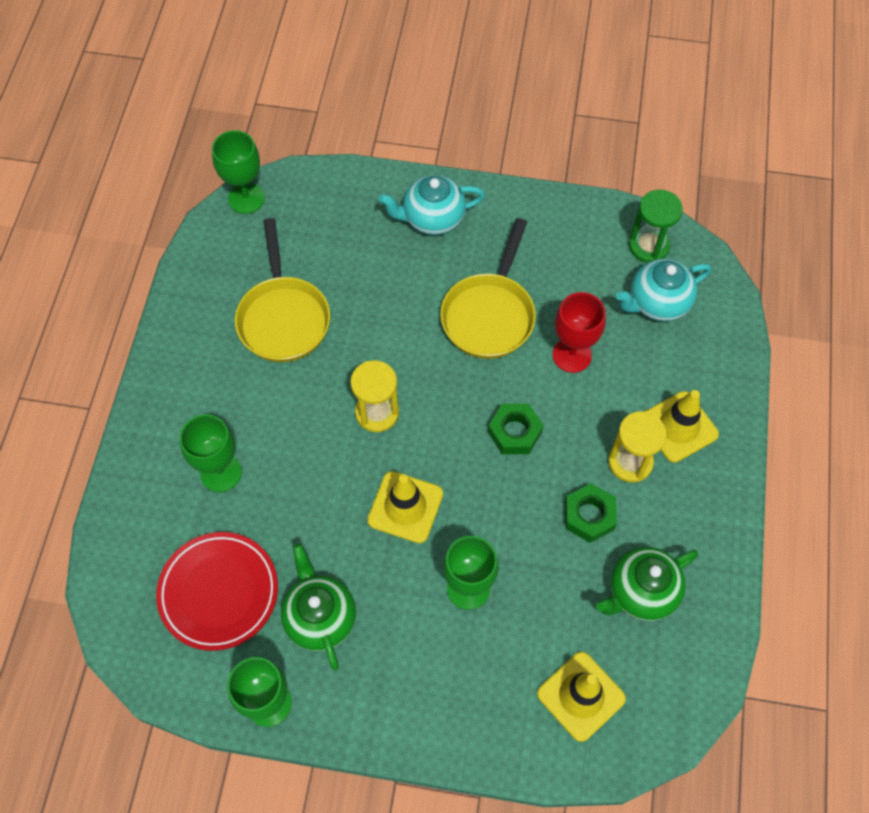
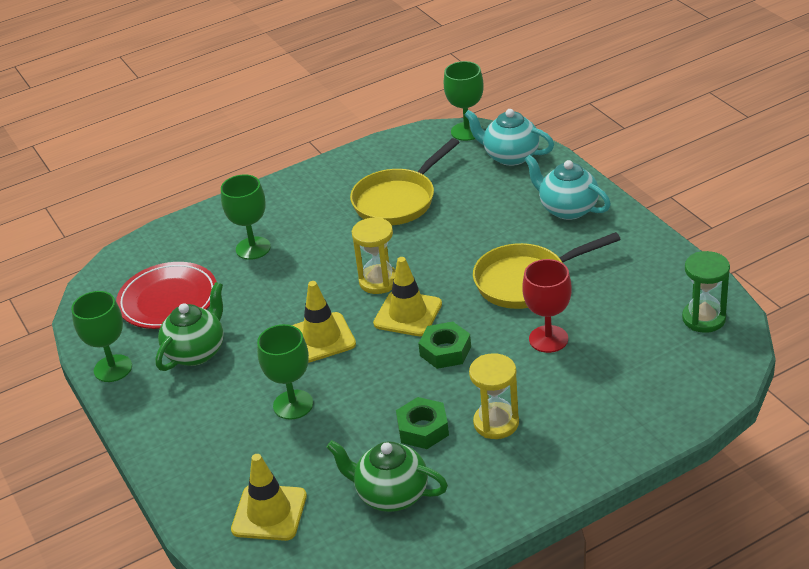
camera: 55 degrees right, 25 degrees down
(657, 303) = (658, 353): turquoise teapot -> turquoise teapot (510, 156)
(678, 427) = (561, 430): yellow traffic cone -> yellow traffic cone (408, 314)

